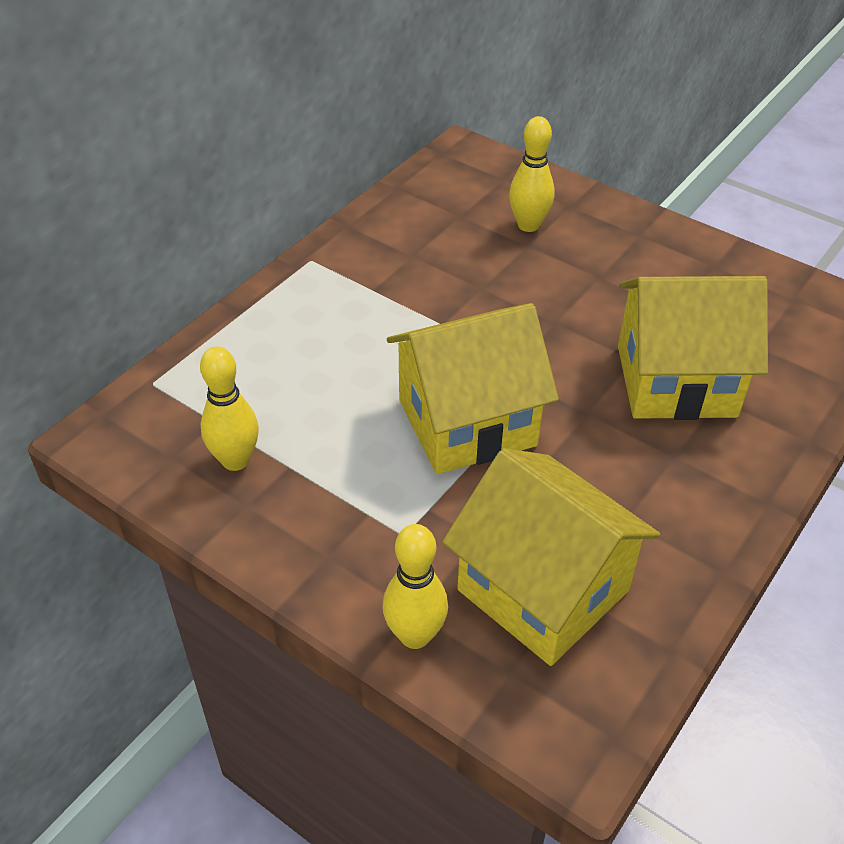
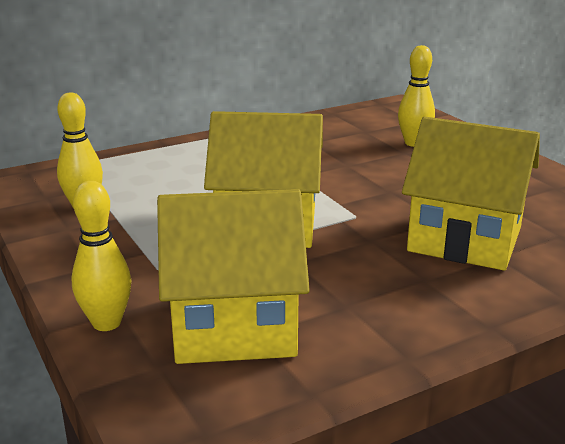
camera: 25 degrees right, 20 degrees down
(543, 590) = (234, 326): yellow house -> yellow house turned 75 degrees counterclockwise

